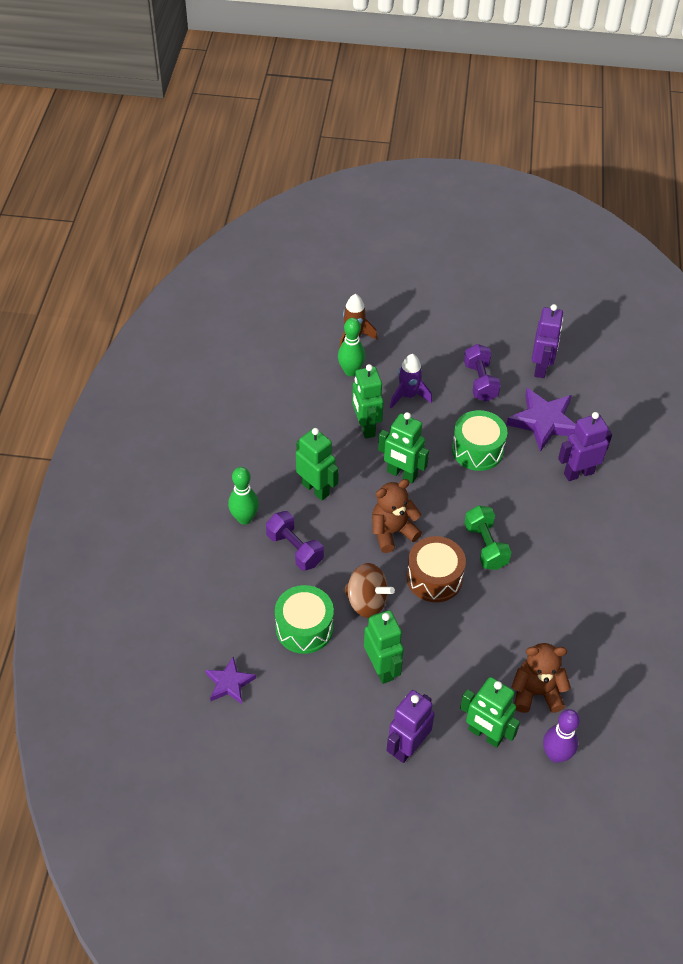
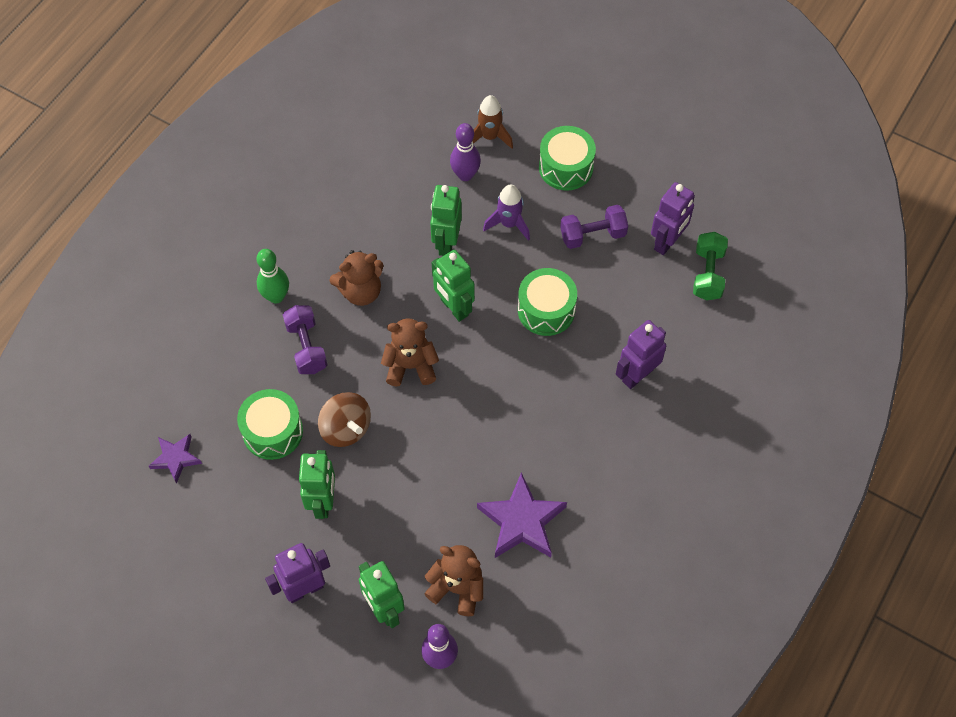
camera: 25 degrees right, 10 degrees up
(316, 489) = (361, 291): green robot -> brown teddy bear
(351, 371) = (465, 175): green bowling pin -> purple bowling pin
(428, 339) = (566, 167): none -> green drum
(434, 578) = (425, 430): brown drum -> none
(480, 382) = (592, 235): purple dumbbell -> purple dumbbell turned 60 degrees clockwise
(485, 546) = (494, 417): green dumbbell -> green dumbbell (708, 274)
(544, 422) = (634, 305): purple star -> purple star (522, 521)
(578, 473) = (637, 375): purple robot -> purple robot turned 45 degrees counterclockwise

